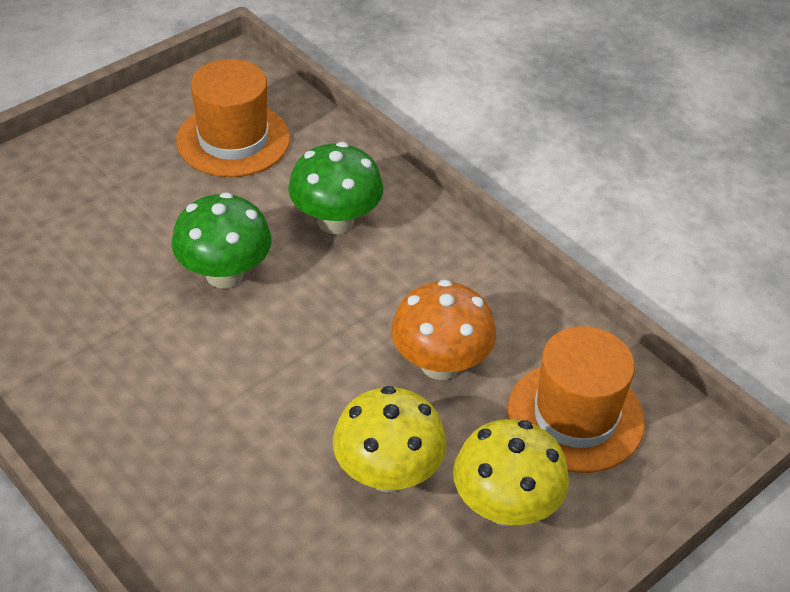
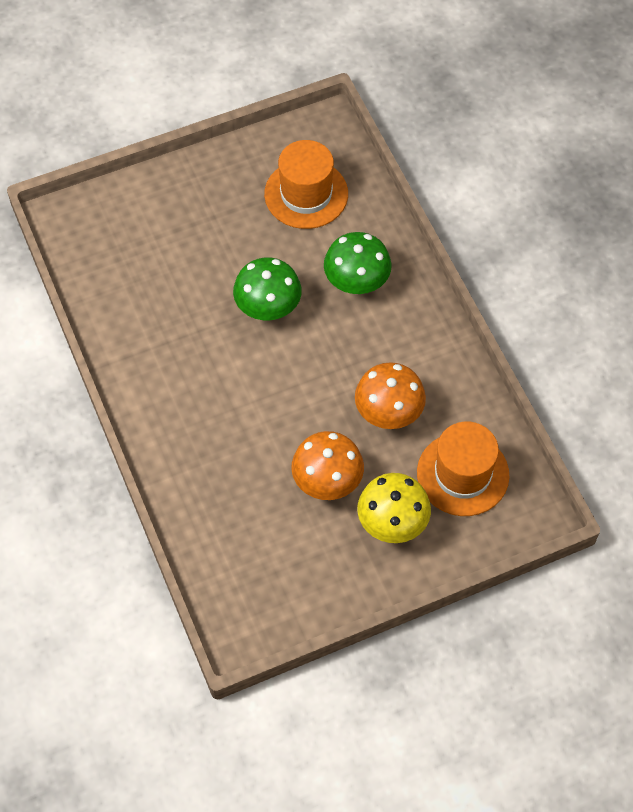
camera: 20 degrees right, 15 degrees up
(387, 473) = (327, 481): yellow mushroom -> orange mushroom

